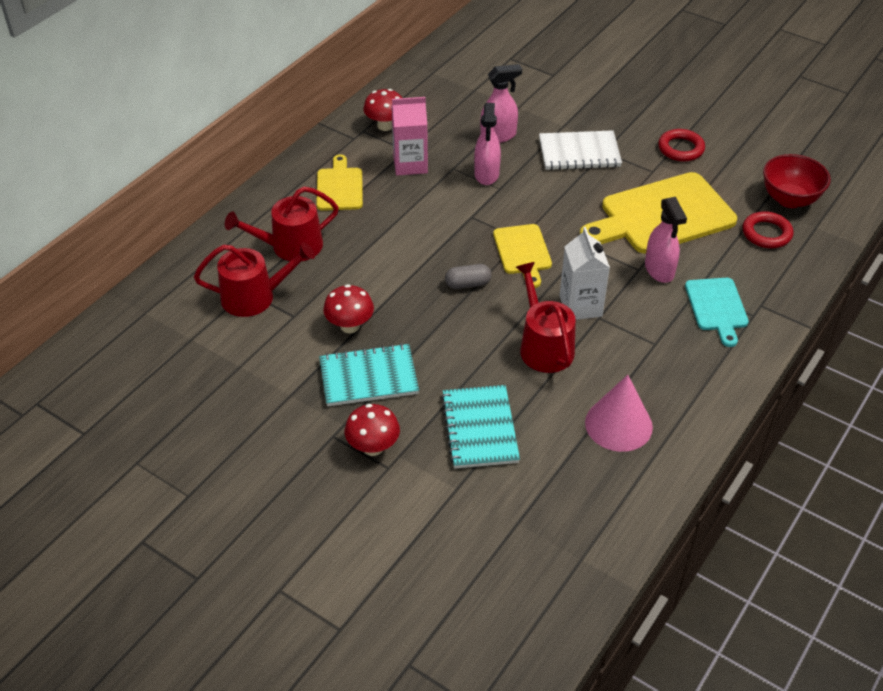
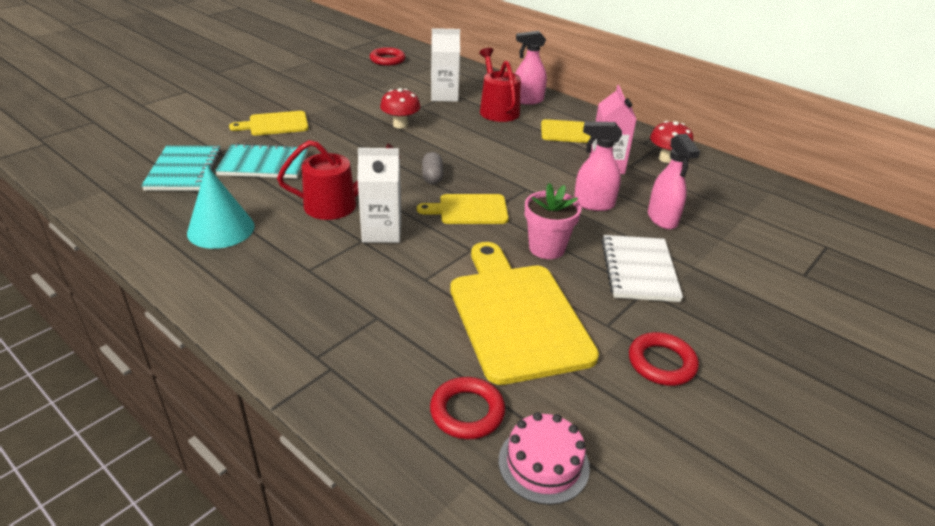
camera: 95 degrees right, 10 degrees down
(127, 373) = (387, 60): none -> red ring
(254, 297) = (444, 96): red watering can -> white carton
(368, 377) = (343, 127): turquoise notebook -> turquoise notebook (184, 170)
(373, 447) = (275, 124): red mushroom -> yellow cutting board
(567, 202) = (547, 248): none -> pink flower pot
(618, 424) = (221, 229): pink cone -> turquoise cone
(659, 270) = (419, 294): pink spray bottle -> pink spray bottle (527, 100)
(717, 307) = (342, 327): turquoise cutting board -> none
(789, 199) = (543, 463): red bowl -> pink cake

